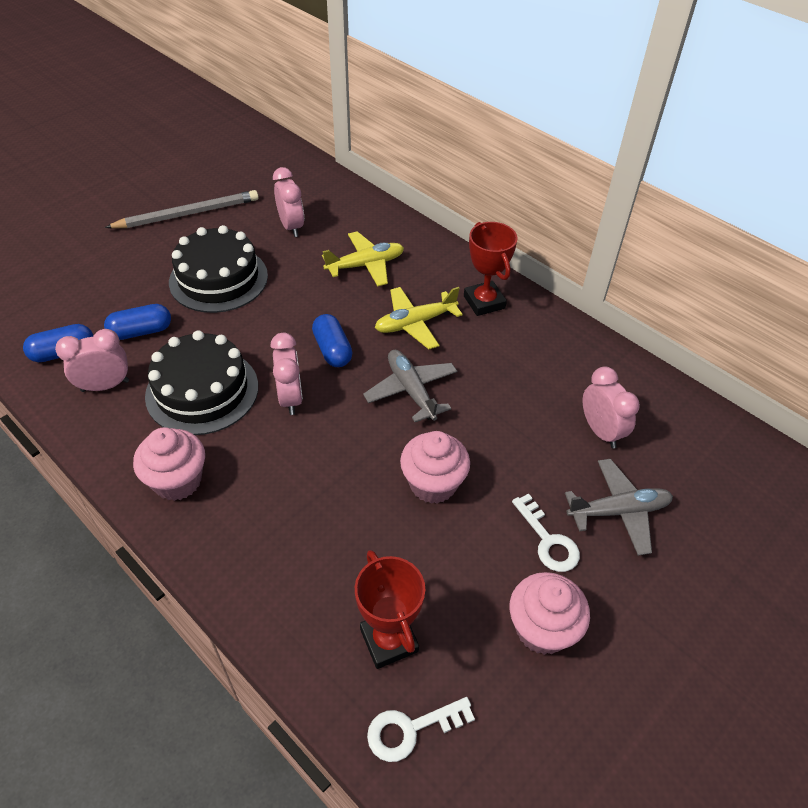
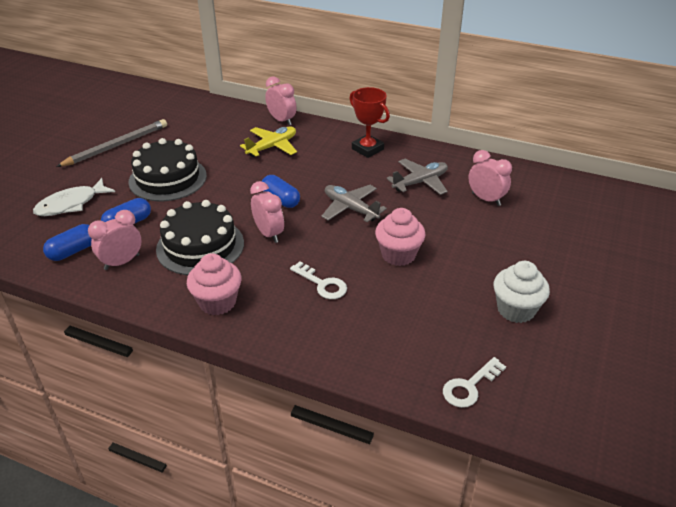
camera: 20 degrees left, 10 degrees down
(95, 285) = (71, 204): none -> white fish
(291, 227) = (203, 136): pink clock -> pink clock (282, 120)
(389, 640) = (424, 345): red trophy -> none
(415, 323) = (328, 171): yellow plane -> none
(542, 629) = (516, 309): pink cupcake -> white cupcake
(548, 540) = (490, 263): white key -> white key (322, 284)
(618, 511) = (522, 237): grey plane -> grey plane (420, 182)

